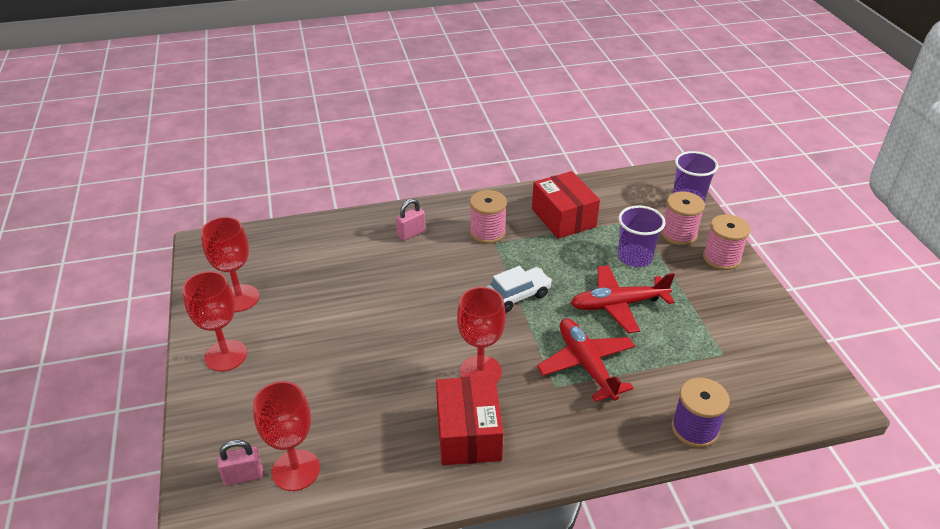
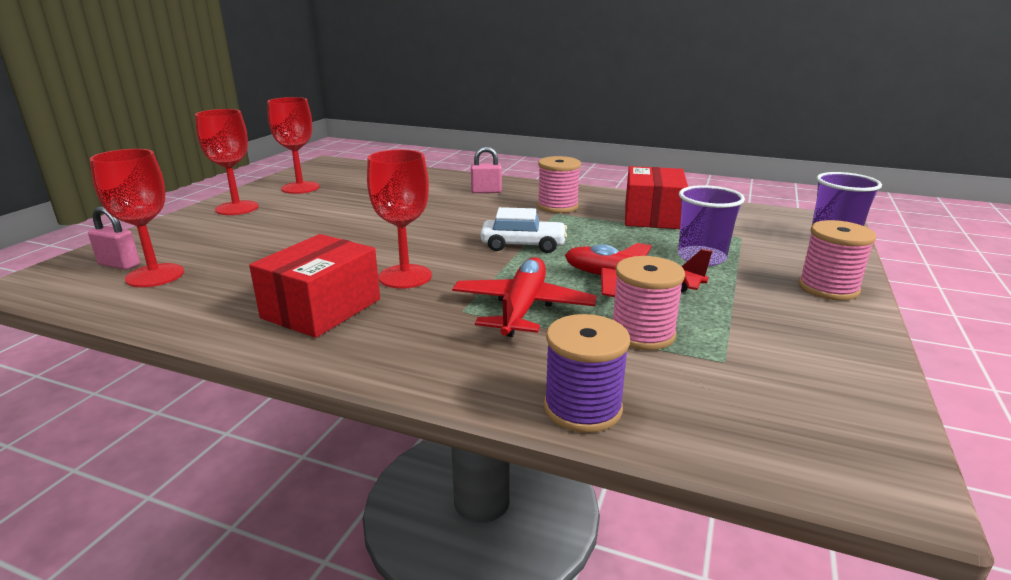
camera: 35 degrees right, 15 degrees down
(678, 234) = (786, 257): pink spool -> pink spool (642, 334)

